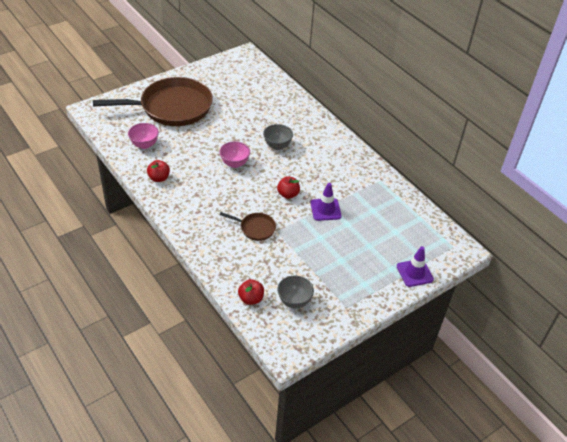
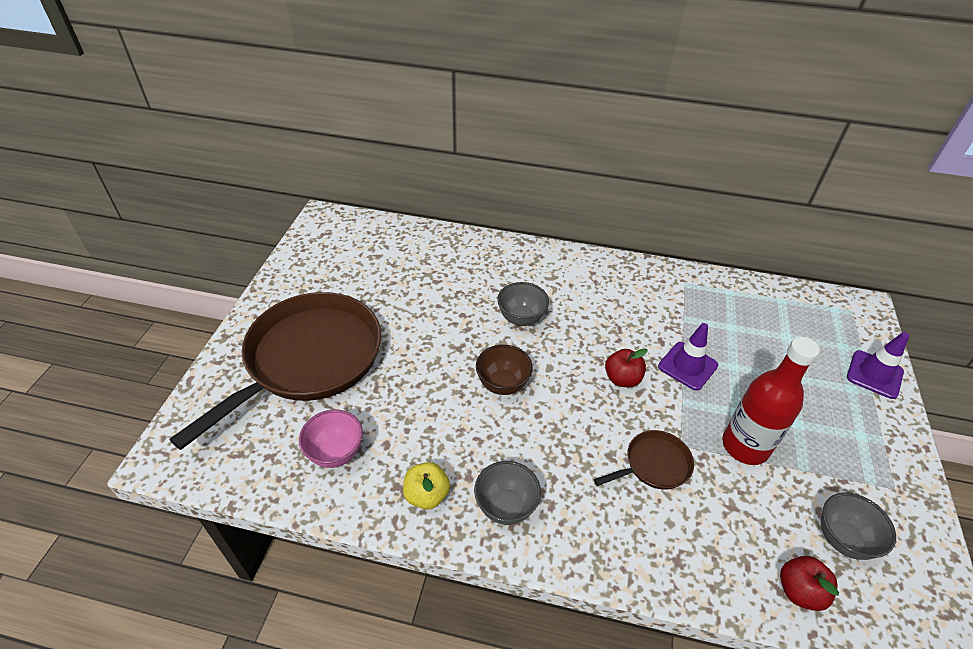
camera: 40 degrees left, 0 degrees up
(159, 178) = (427, 495): red apple -> yellow apple
(181, 200) = (506, 506): none -> grey bowl
(234, 163) = (502, 384): pink bowl -> brown bowl
(304, 250) = (745, 446): none -> red bottle

